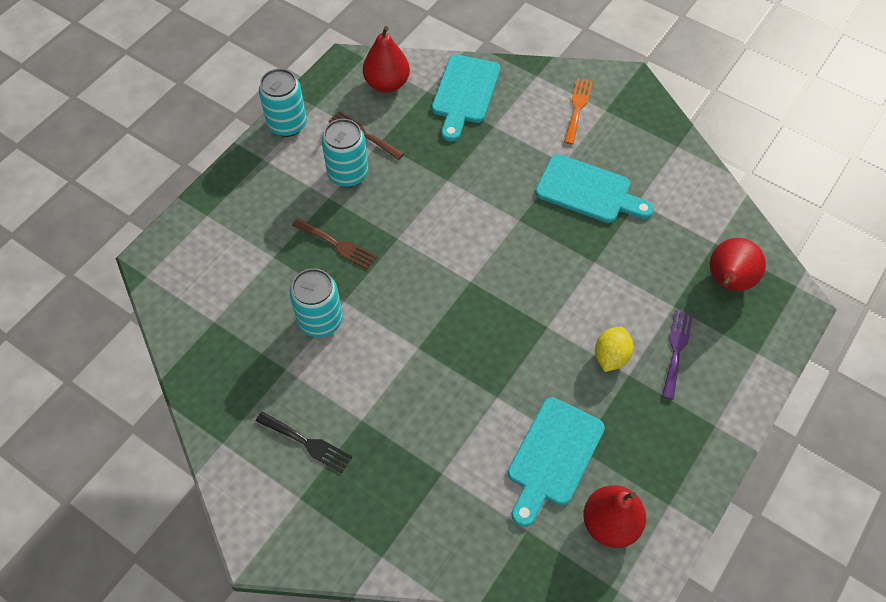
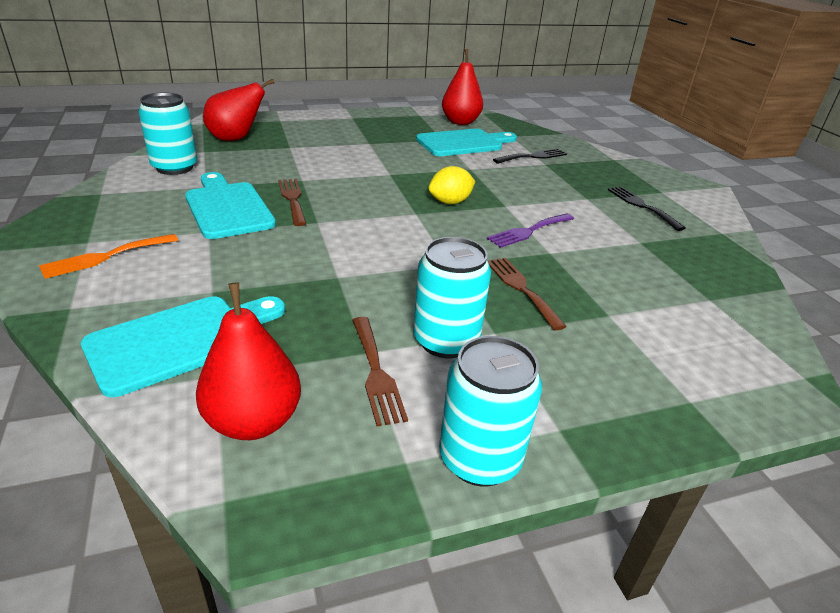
camera: 145 degrees left, 25 degrees down
(320, 321) = (584, 251): turquoise can -> turquoise can (175, 167)
(464, 483) = (533, 156): none -> black fork
(566, 232) = (292, 199): none -> brown fork
(610, 357) = (368, 150): yellow lemon -> yellow lemon (450, 202)
(676, 350) = (323, 137): purple fork -> purple fork (528, 231)

